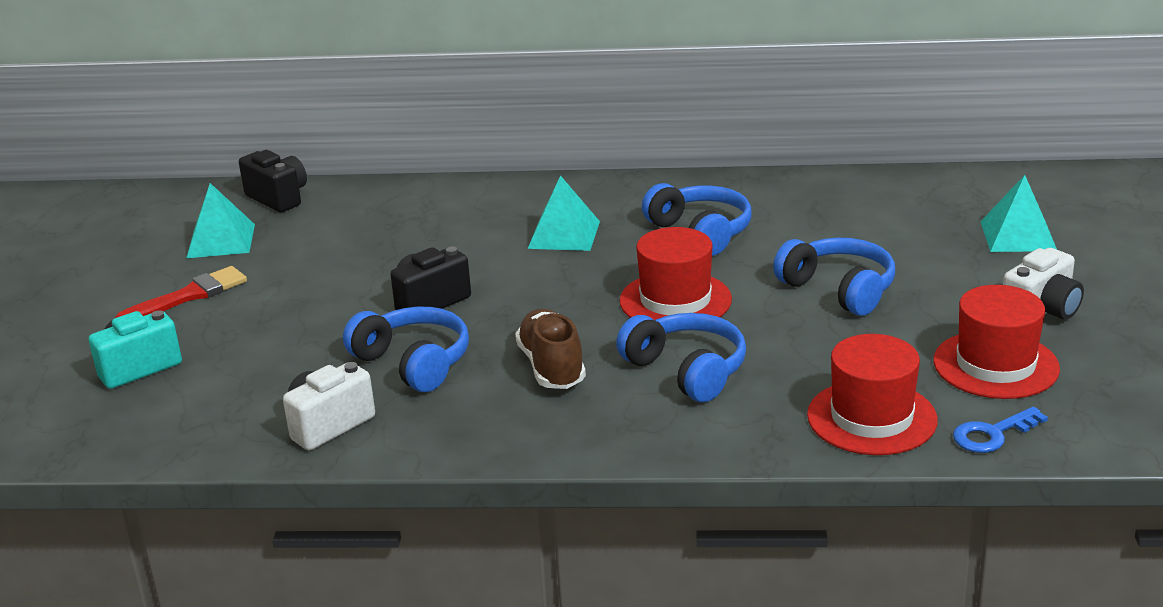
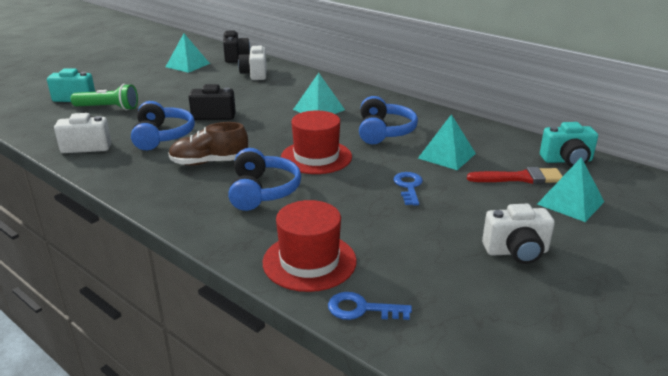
camera: 35 degrees right, 0 degrees up
(189, 296) = (140, 80): red brush -> red brush (520, 178)
(234, 360) = (108, 108): none -> green flashlight
(368, 216) = (255, 74): none -> white camera
(551, 367) = (209, 162): brown shoe -> brown shoe turned 120 degrees counterclockwise
(821, 233) = (447, 155): none -> turquoise pyramid
(839, 289) = (408, 186): blue headphones -> blue key
(950, 187) = (567, 161): none -> turquoise camera
(995, 365) = (433, 269): red hat -> none

